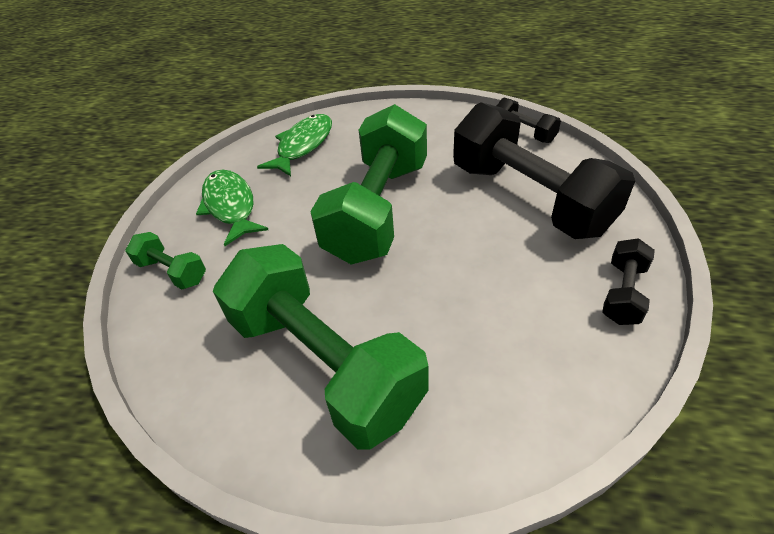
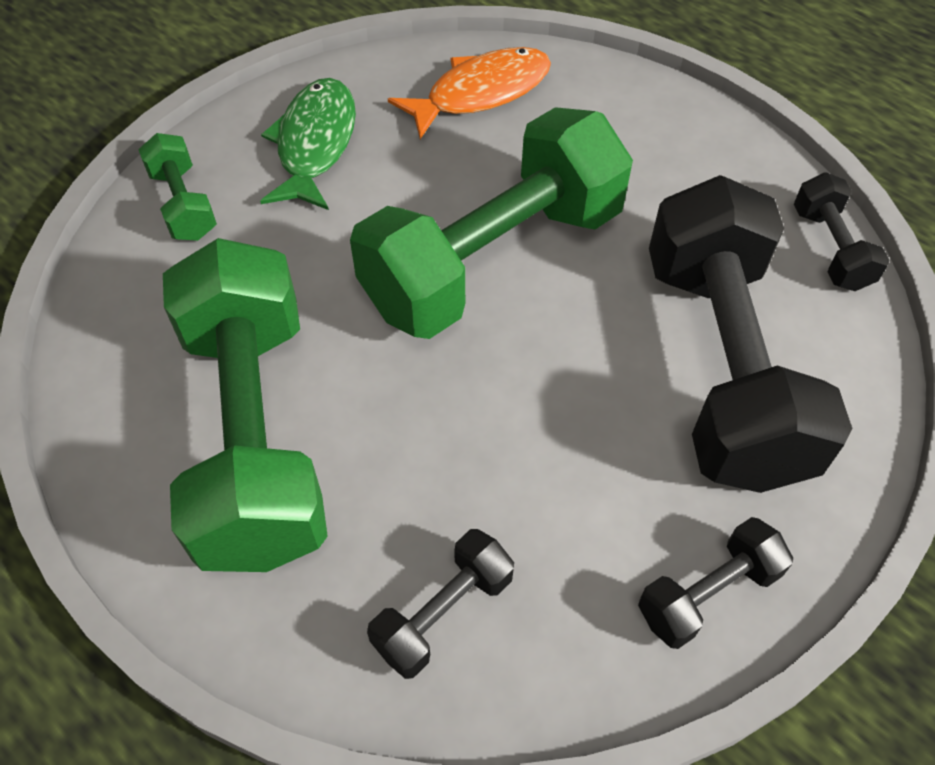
camera: 30 degrees right, 10 degrees up
(303, 145) = (481, 93): green fish -> orange fish
(515, 385) = (443, 613): none -> black dumbbell

